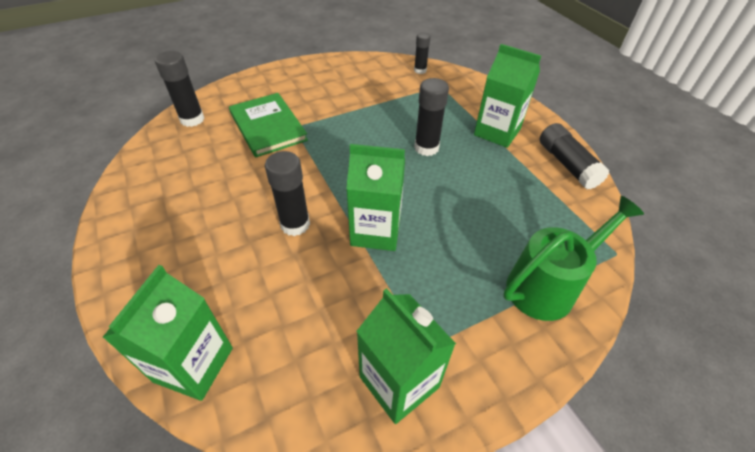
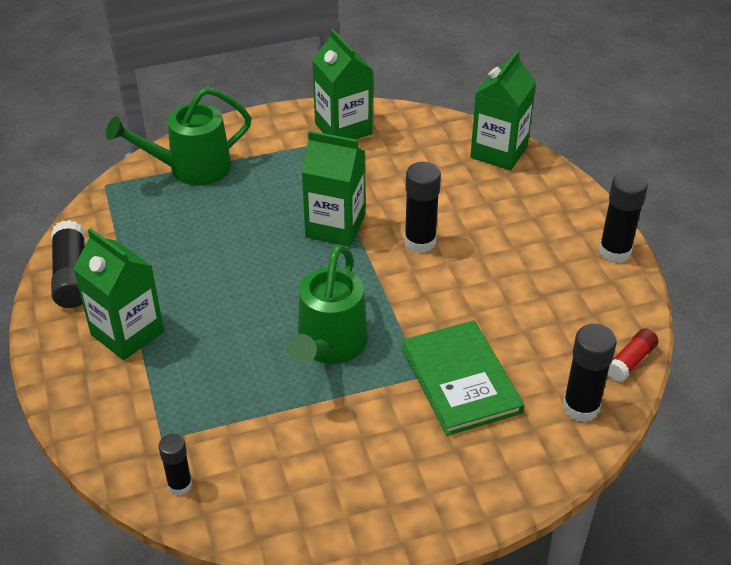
camera: 170 degrees left, 5 degrees down
(145, 147) = (630, 362): none -> red glue stick
(358, 137) = (329, 346): none -> green watering can
(426, 148) = (239, 319): black glue stick -> black glue stick (614, 251)

